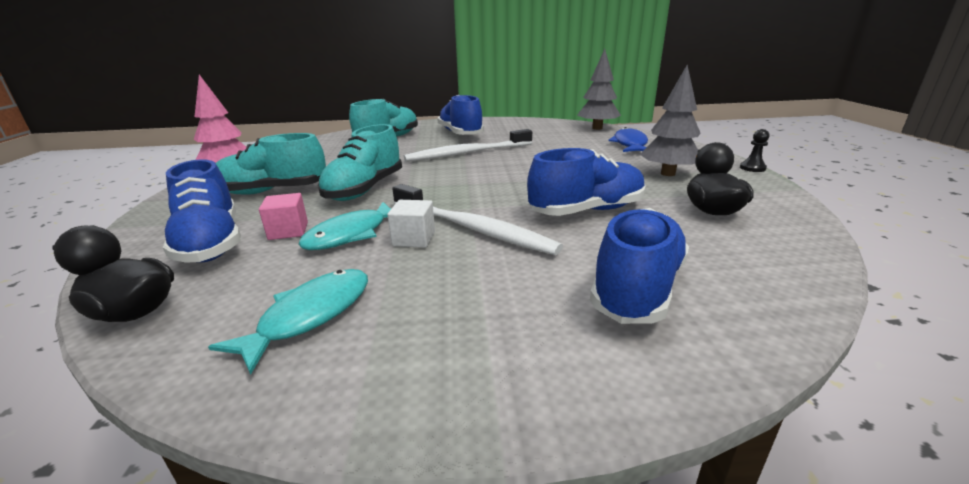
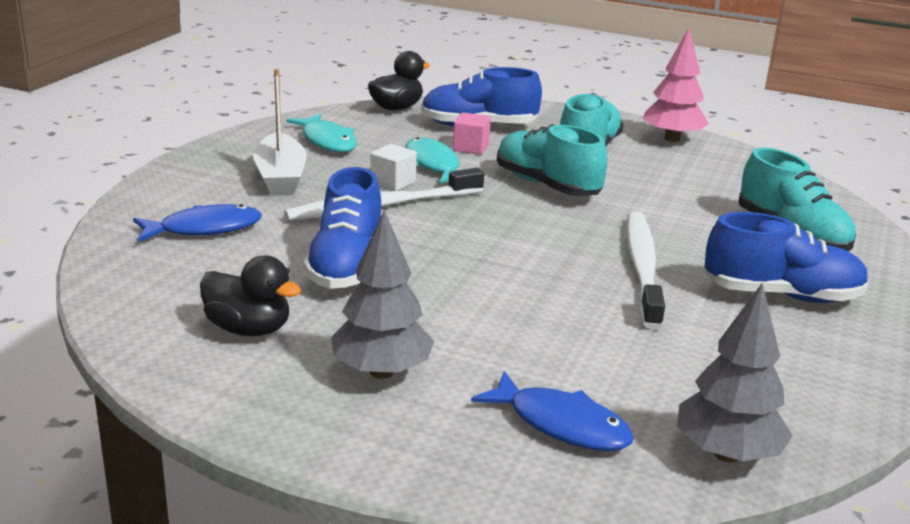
camera: 115 degrees right, 0 degrees up
(463, 300) = (280, 177): none -> white boat
(637, 288) = (204, 229): blue shoe -> blue fish
(752, 168) = (308, 463): black pawn -> none

